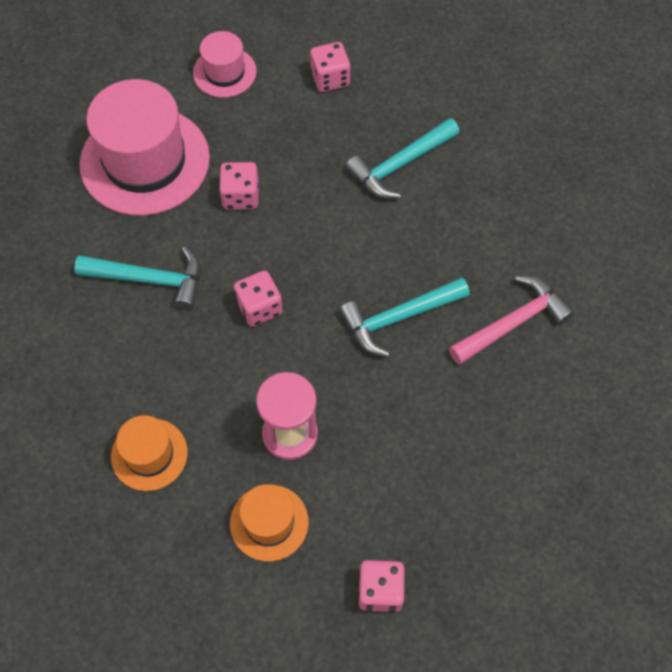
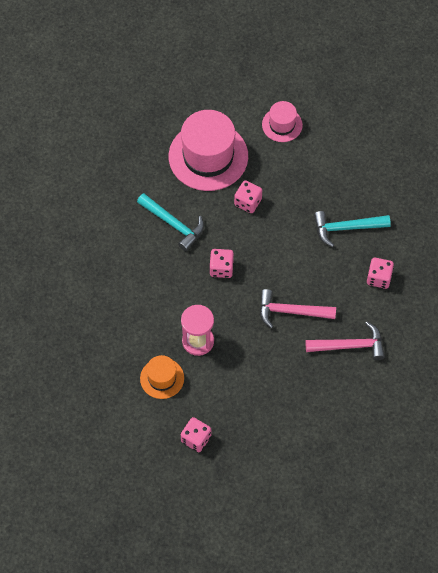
camera: 30 degrees right, 0 degrees up
(149, 454) = (123, 314): orange hat -> none
(330, 78) = (339, 158): pink dice -> pink dice (379, 278)
(399, 318) = (291, 312): turquoise hammer -> pink hammer

